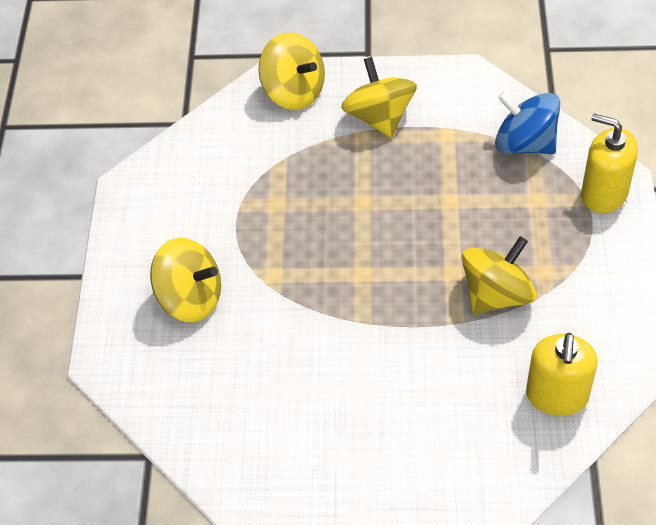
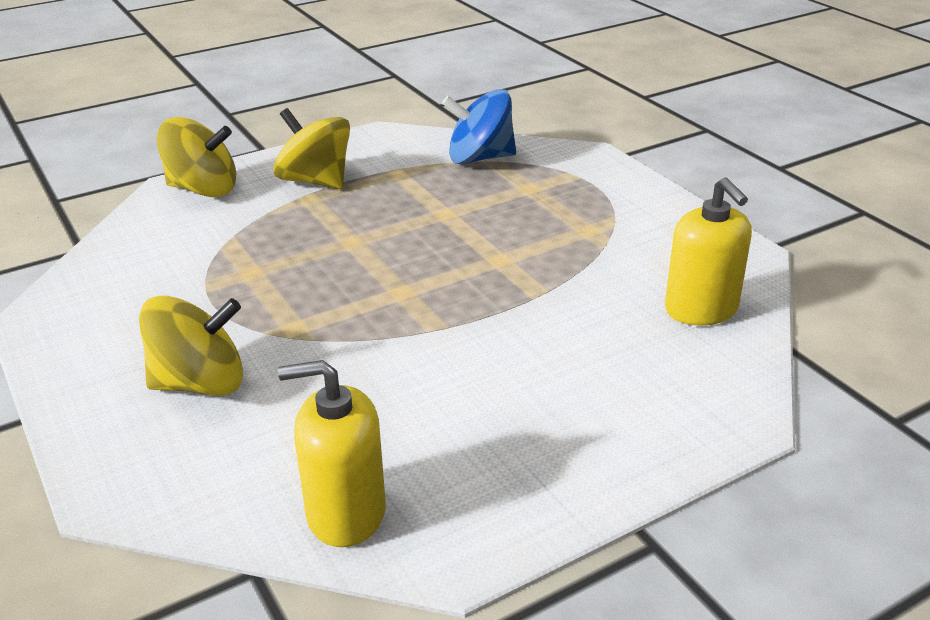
camera: 35 degrees left, 20 degrees down
(496, 294) = (560, 259): yellow spinning top -> none
(604, 193) = (586, 166): yellow soap dispenser -> yellow soap dispenser (346, 513)

